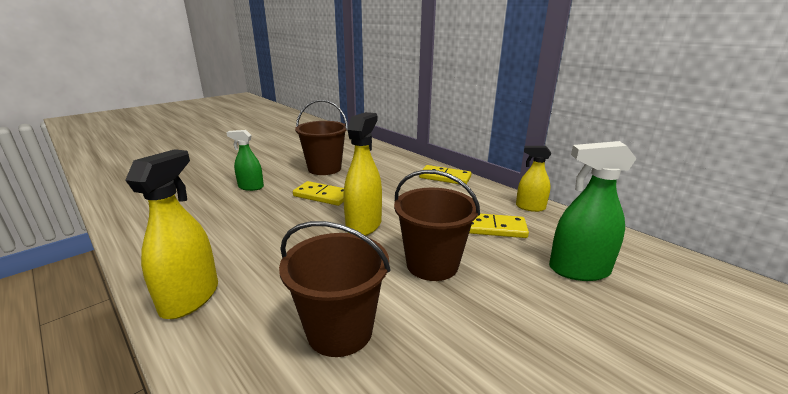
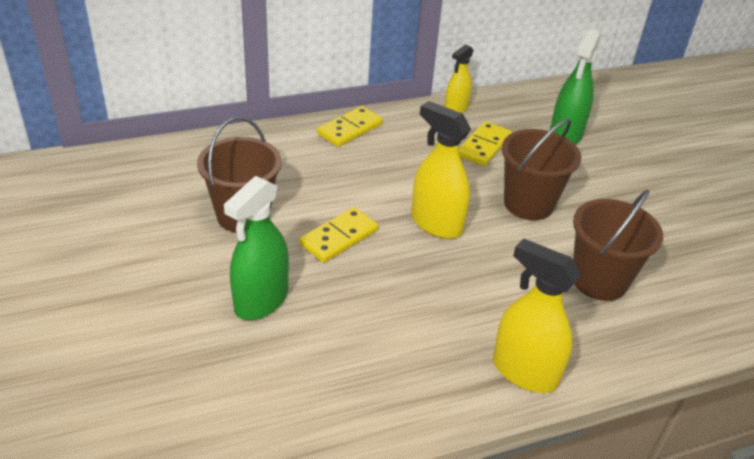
camera: 70 degrees left, 15 degrees up
(251, 187) = (261, 300): green spray bottle -> green spray bottle, size x1.58

